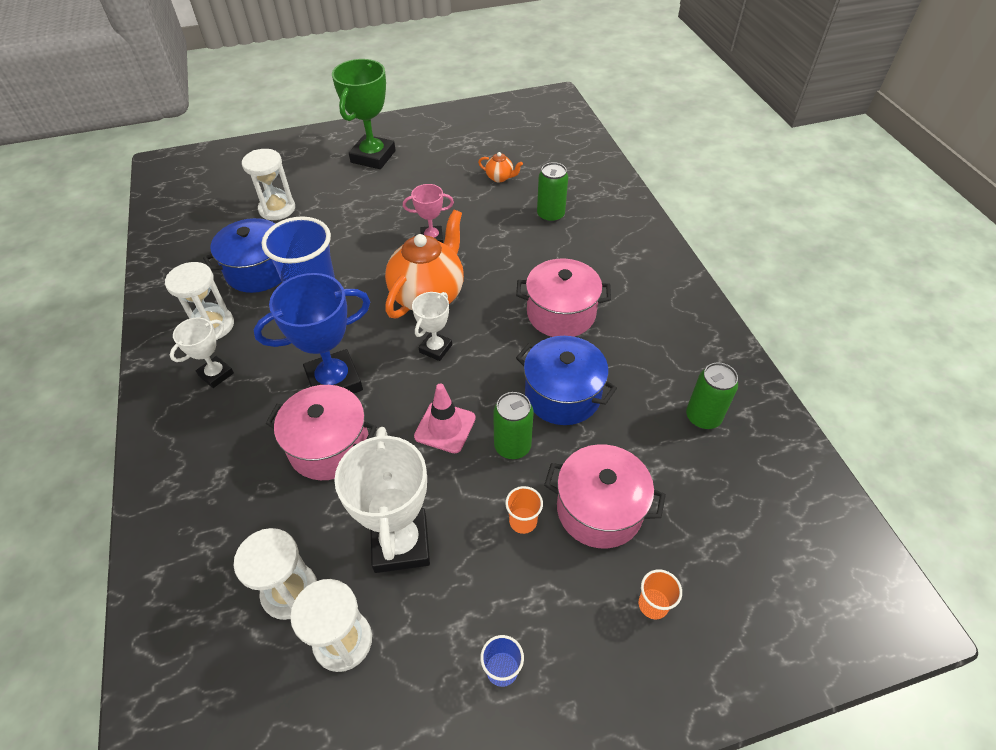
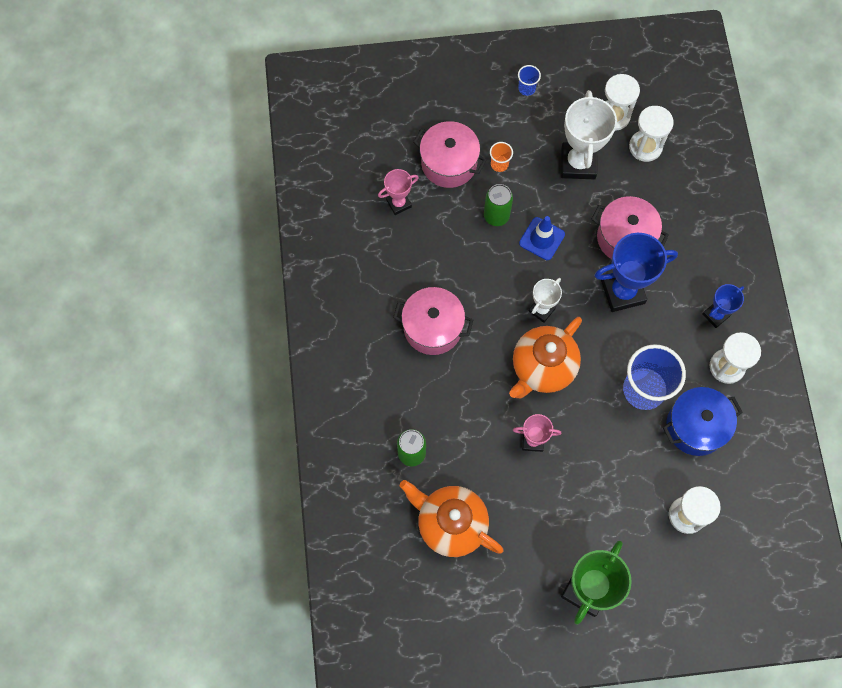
camera: 170 degrees left, 20 degrees up
(216, 374) = (715, 315): white trophy -> blue trophy
(445, 427) = (542, 239): pink traffic cone -> blue traffic cone
(500, 178) = (451, 524): orange teapot -> orange teapot, size x2.31
(562, 395) = (451, 250): blue pot -> none
(651, 441) = (399, 203): none -> pink trophy
(653, 604) = (434, 105): orange cup -> none
(703, 417) = (355, 215): green can -> none

